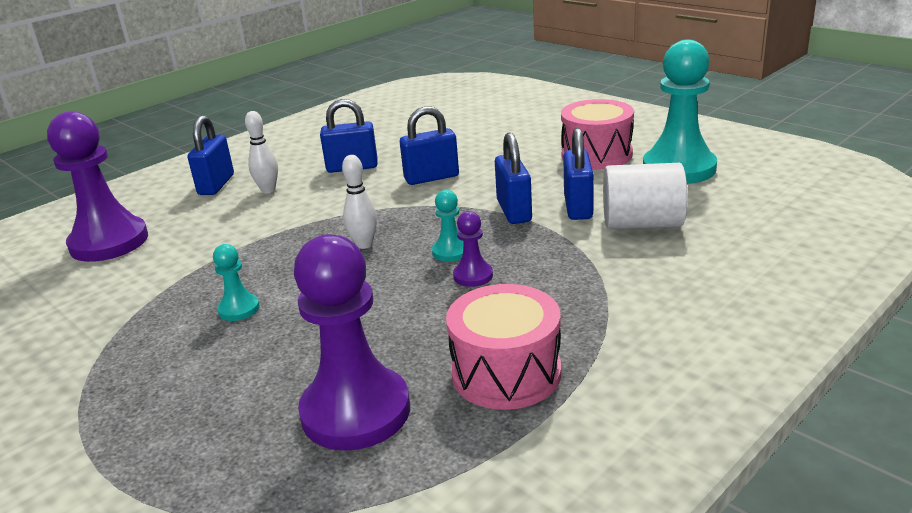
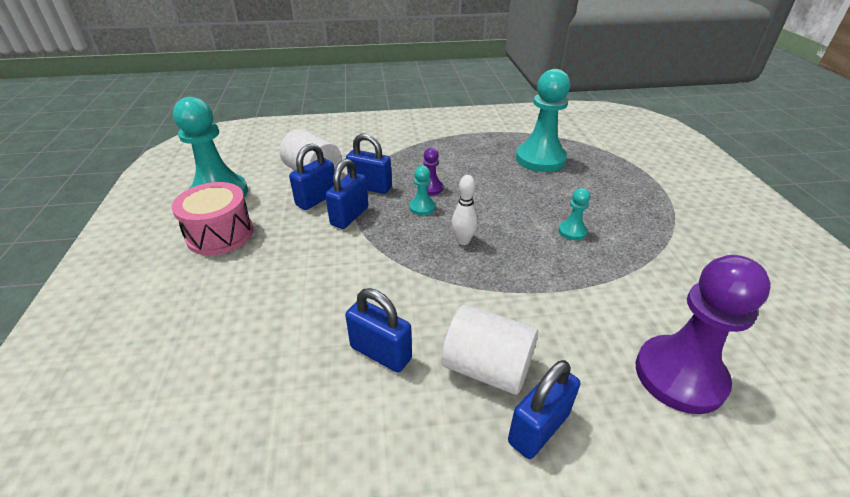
camera: 145 degrees left, 10 degrees up
(268, 190) = (487, 368): white bowling pin -> white cylinder
(356, 411) = (540, 159): purple pawn -> turquoise pawn
(431, 177) = (344, 284): blue padlock -> blue padlock (370, 187)
(506, 373) = (471, 147): pink drum -> none

